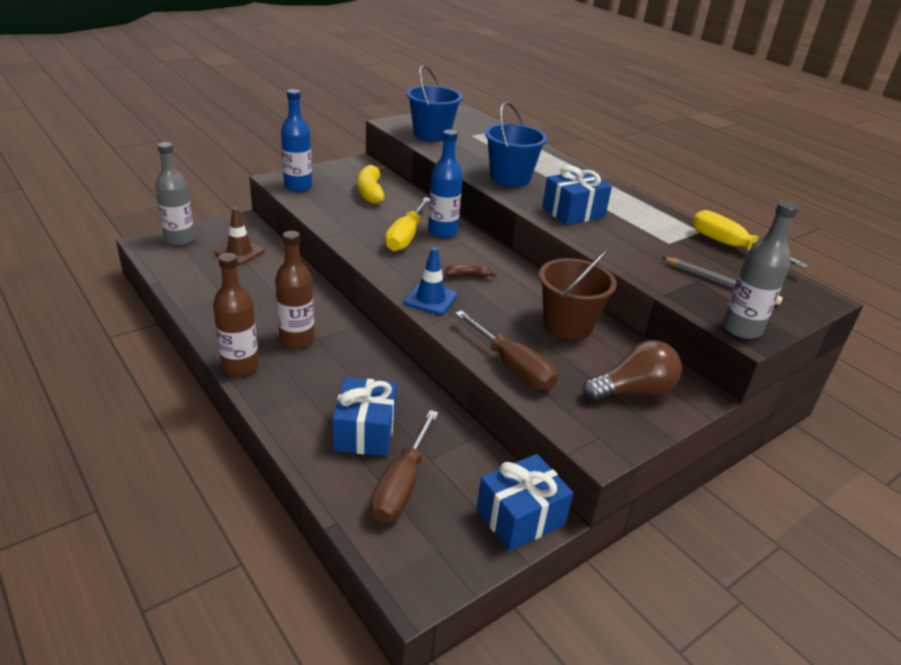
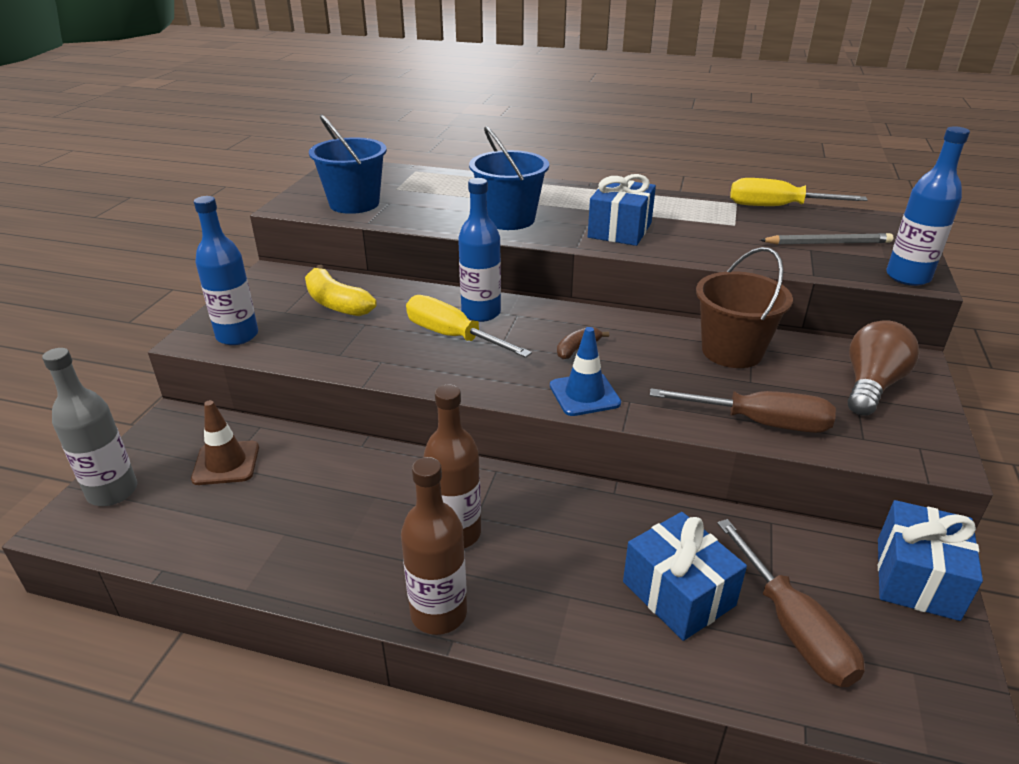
camera: 35 degrees left, 0 degrees up
(406, 236) = (453, 336): yellow screwdriver -> yellow screwdriver turned 150 degrees clockwise
(741, 329) = (908, 277): grey bottle -> blue bottle

